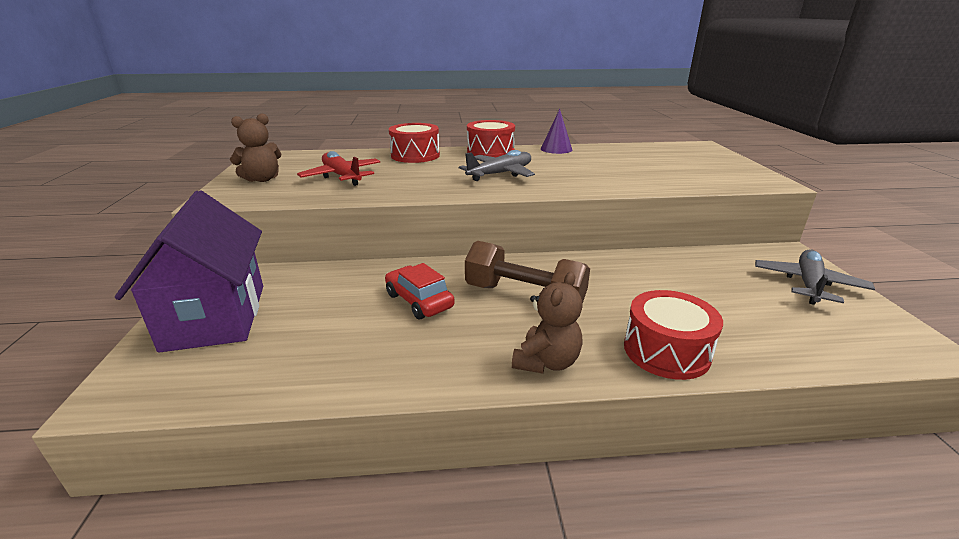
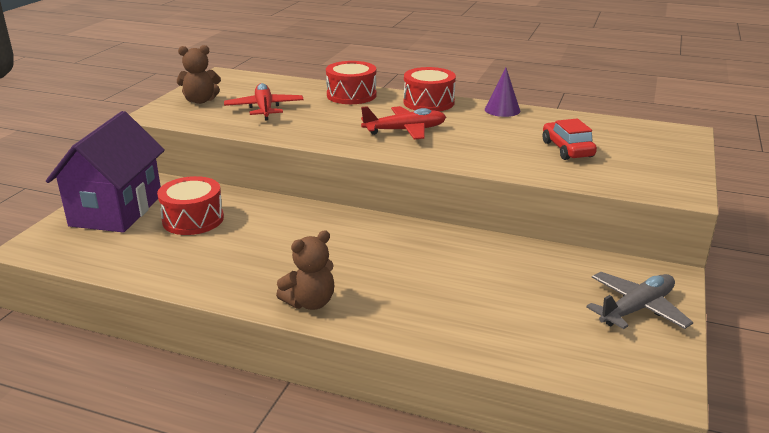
camera: 25 degrees right, 0 degrees up
(419, 301) = (262, 234): red car -> red car (567, 149)
(500, 174) = (405, 130): grey plane -> red plane
(524, 296) = (349, 251): brown dumbbell -> none
(666, 351) = (413, 322): red drum -> red drum (193, 219)

